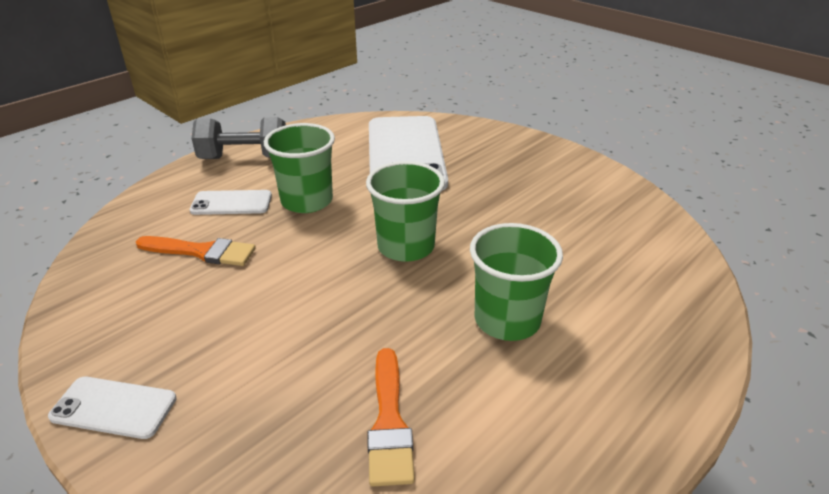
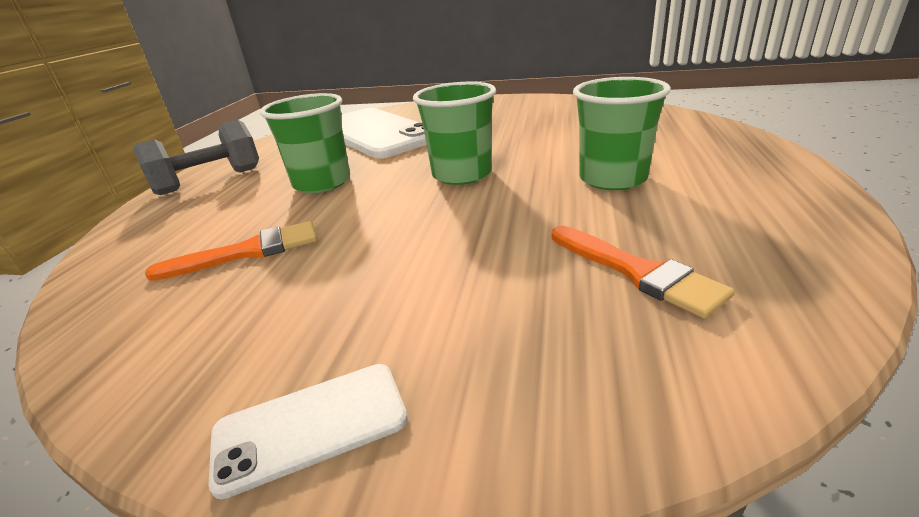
camera: 30 degrees left, 5 degrees down
(231, 203) = (236, 210): white phone -> none

